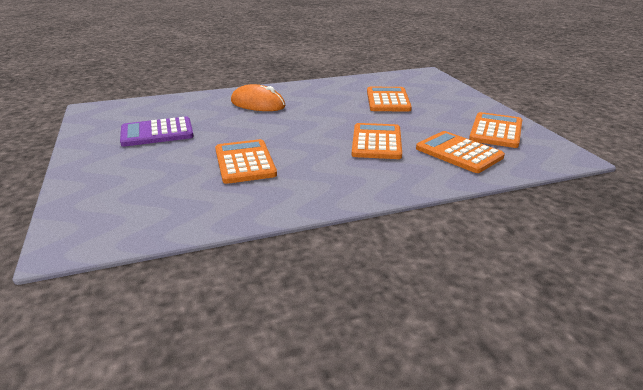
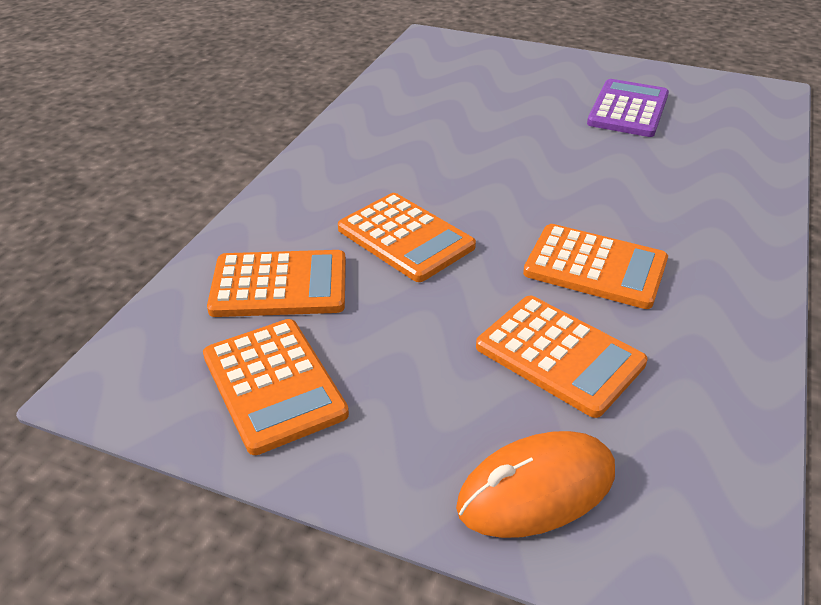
camera: 130 degrees right, 10 degrees up
(245, 162) = (474, 132): orange calculator -> orange calculator (595, 267)
(258, 104) = (677, 207): orange mouse -> orange mouse (536, 490)

